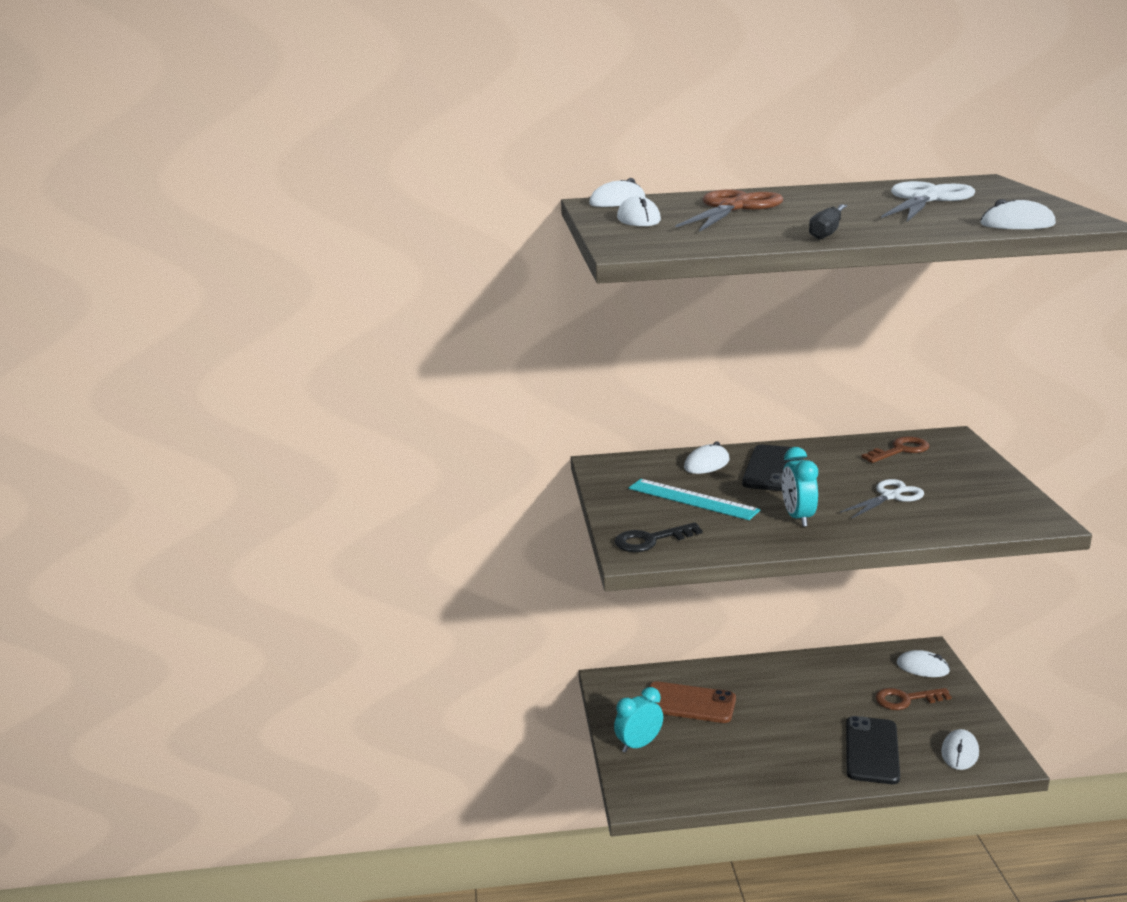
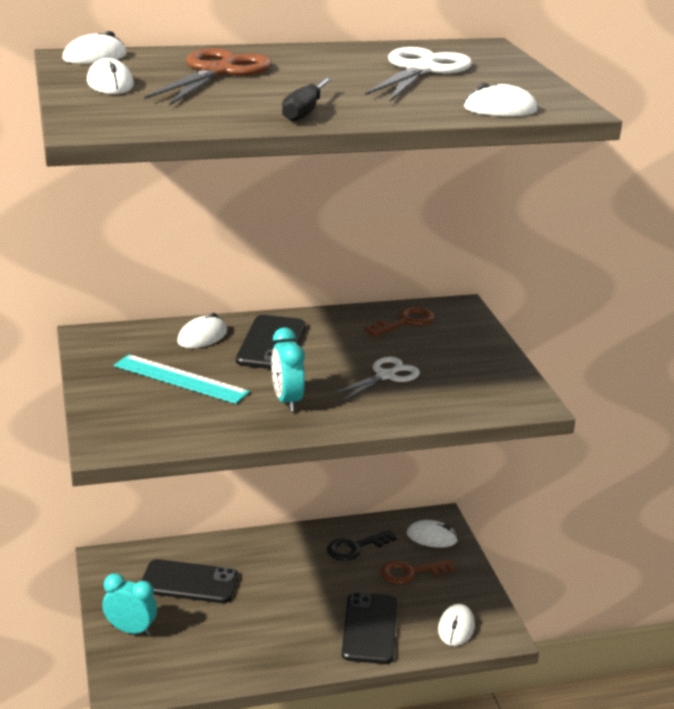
camera: 10 degrees left, 5 degrees up
(639, 745) = (131, 630): turquoise clock -> turquoise clock turned 60 degrees clockwise
(650, 540) = (127, 428): black key -> black key (355, 547)
(689, 703) = (189, 582): brown phone -> black phone

